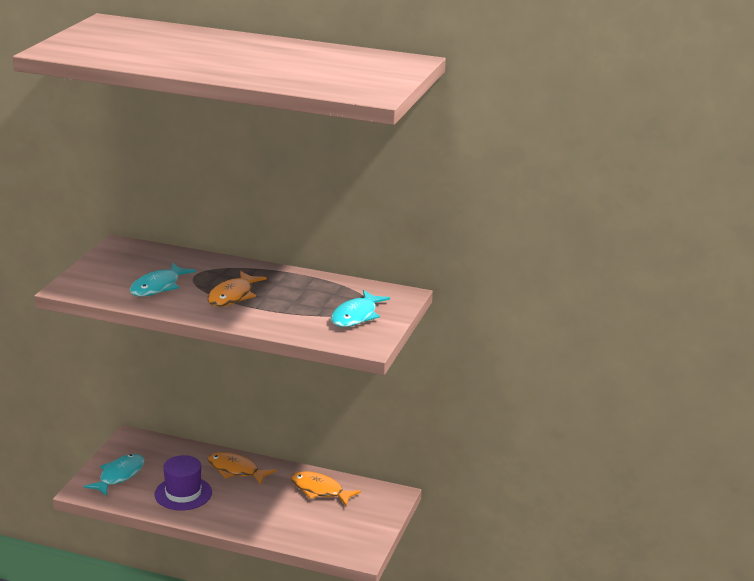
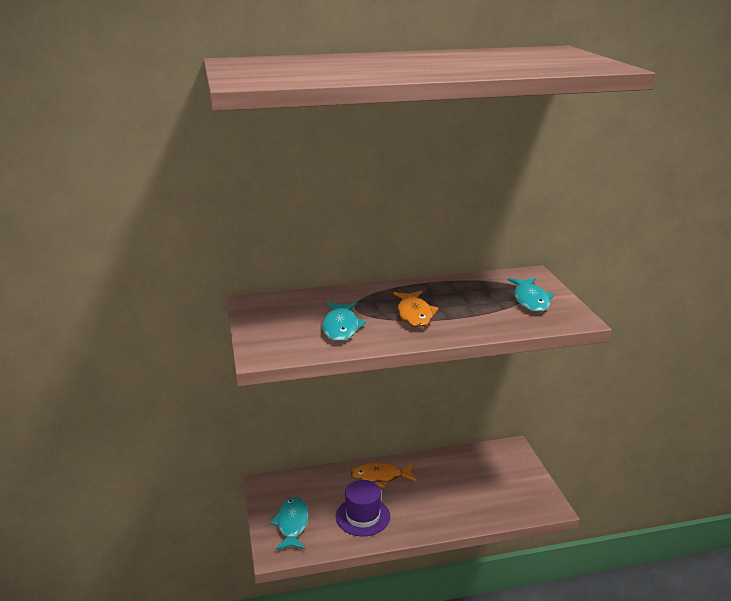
camera: 30 degrees left, 0 degrees up
(320, 490) = (460, 467): orange fish -> none

